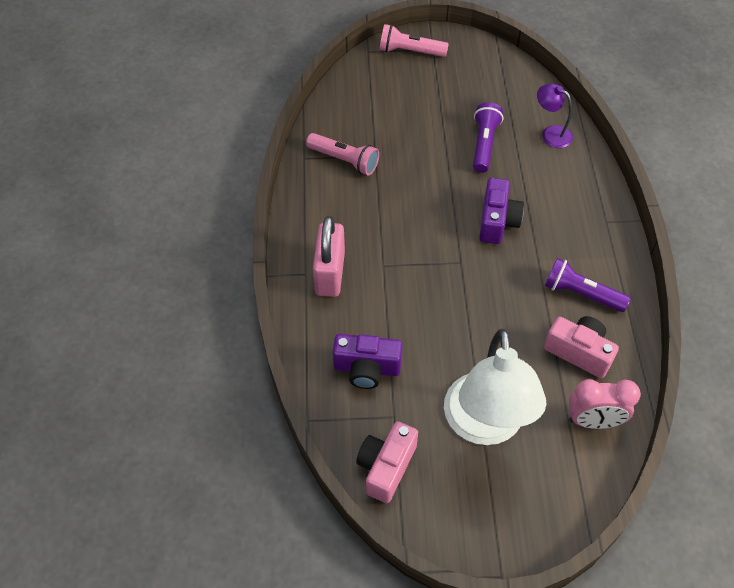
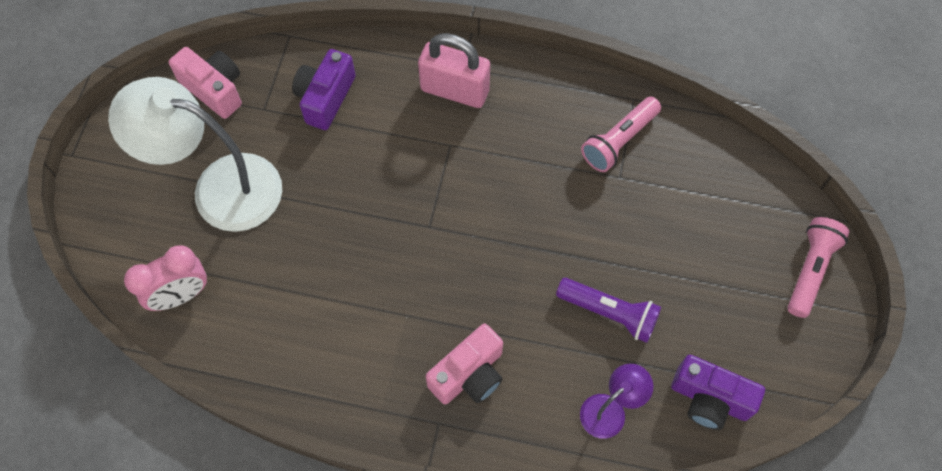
camera: 105 degrees right, 10 degrees up
(497, 221) = (477, 287): purple camera -> purple camera (709, 399)
(579, 352) = (267, 313): pink camera -> pink camera (469, 374)
(581, 293) = (341, 346): purple flashlight -> none
(593, 421) = (181, 295): pink clock -> pink clock turned 135 degrees counterclockwise

